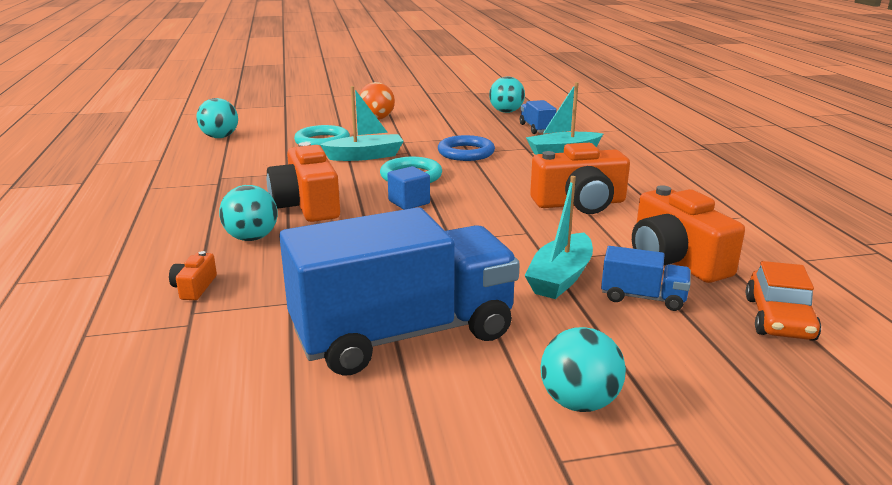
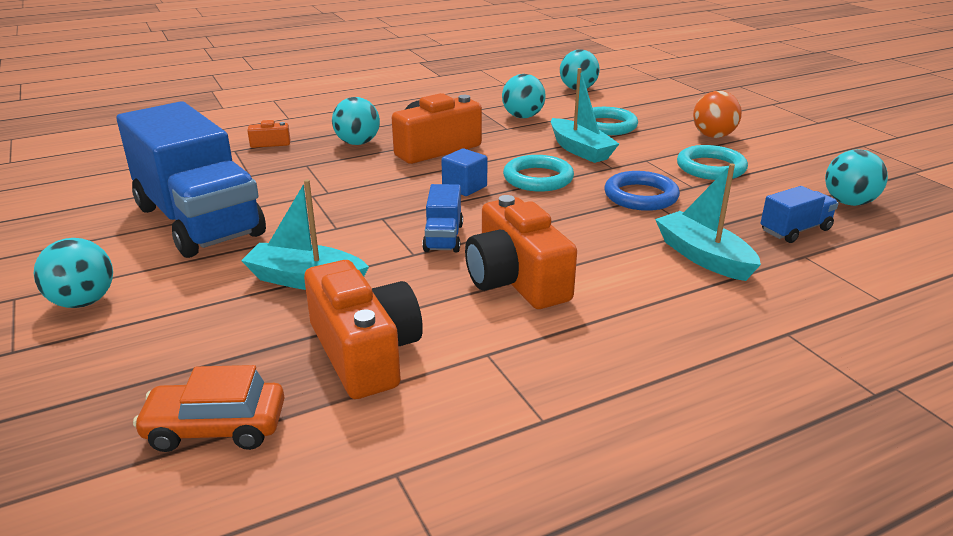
camera: 75 degrees right, 5 degrees up
(265, 164) = (523, 117): none -> turquoise ball
(432, 129) = (711, 168): none -> turquoise ring
(643, 297) = (265, 330): blue truck -> blue truck (443, 237)
(675, 260) = (365, 352): orange camera -> orange camera turned 105 degrees clockwise

